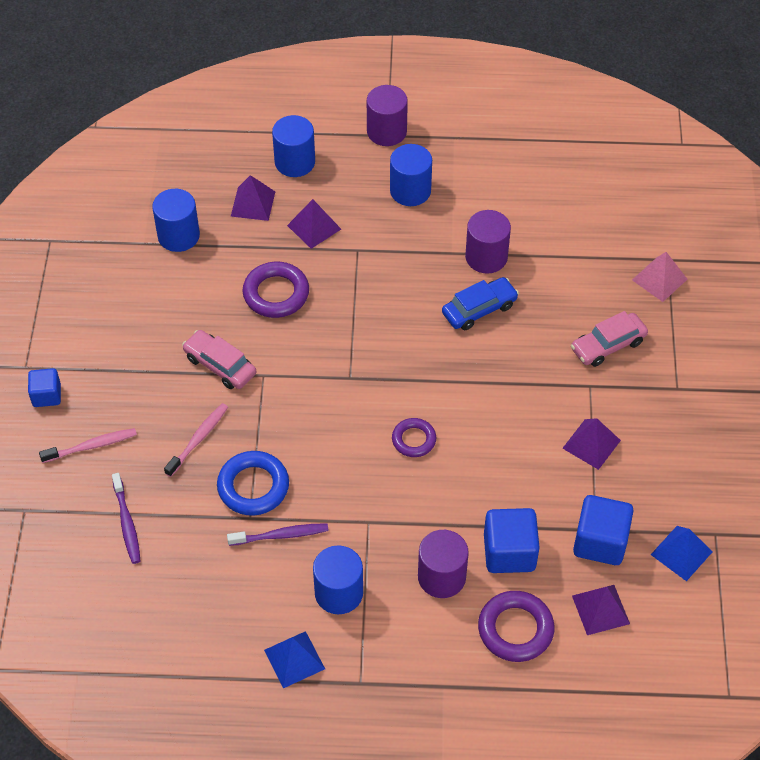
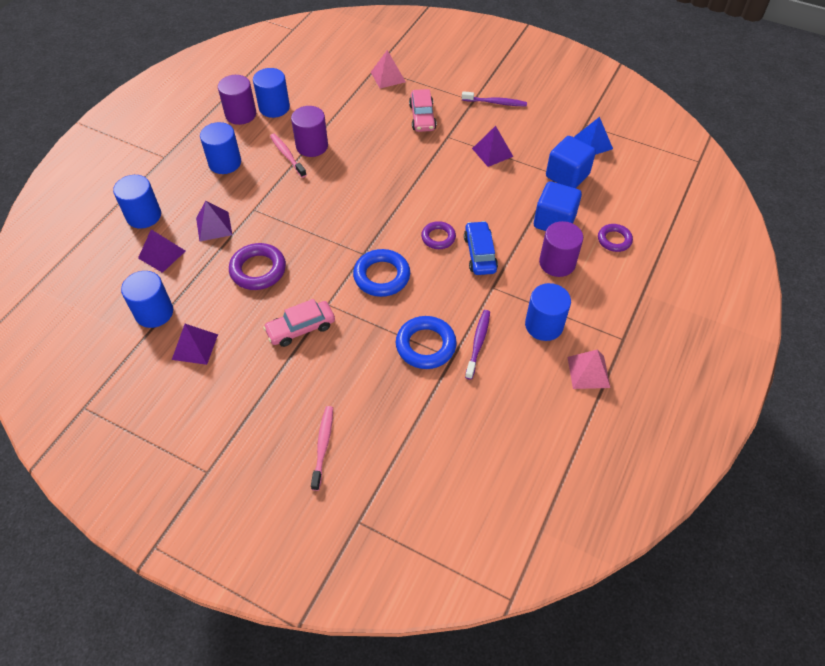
camera: 65 degrees left, 0 degrees up
(47, 395) = (249, 464): blue cube -> none
(127, 523) = (414, 444): purple toothbrush -> purple toothbrush (495, 102)
(198, 439) = (361, 366): pink toothbrush -> pink toothbrush (287, 155)
(294, 659) = (588, 372): blue pyramid -> pink pyramid
(326, 408) = (382, 276): none -> blue ring
(386, 131) = (161, 156): purple cylinder -> purple cylinder (241, 114)
(479, 309) = (352, 165): blue car -> blue car (480, 253)
(515, 629) = (614, 240): purple ring -> purple ring, size x0.63
(527, 192) = (274, 107): none -> blue cylinder
(600, 609) = (616, 194): purple pyramid -> purple pyramid (195, 347)

